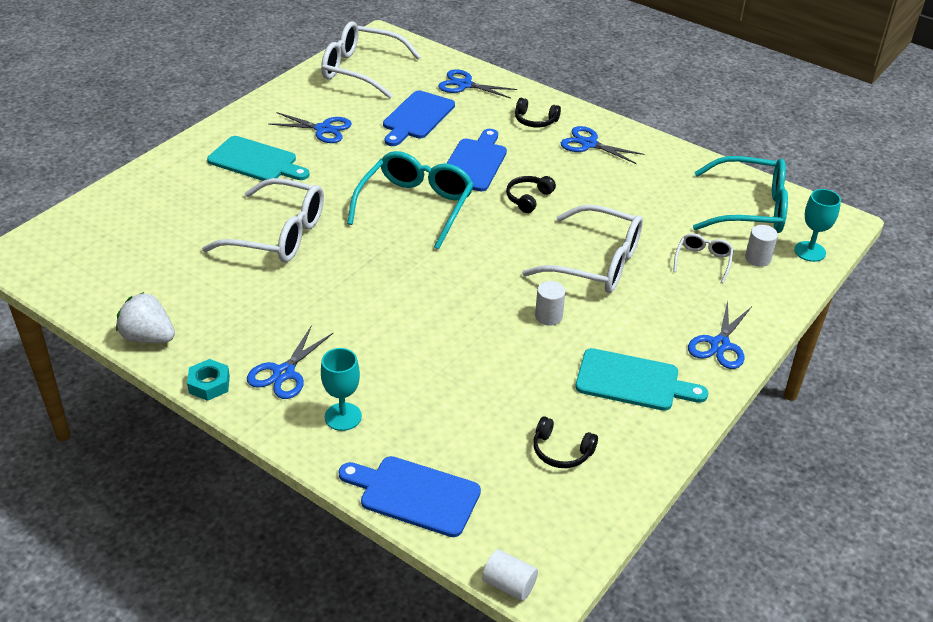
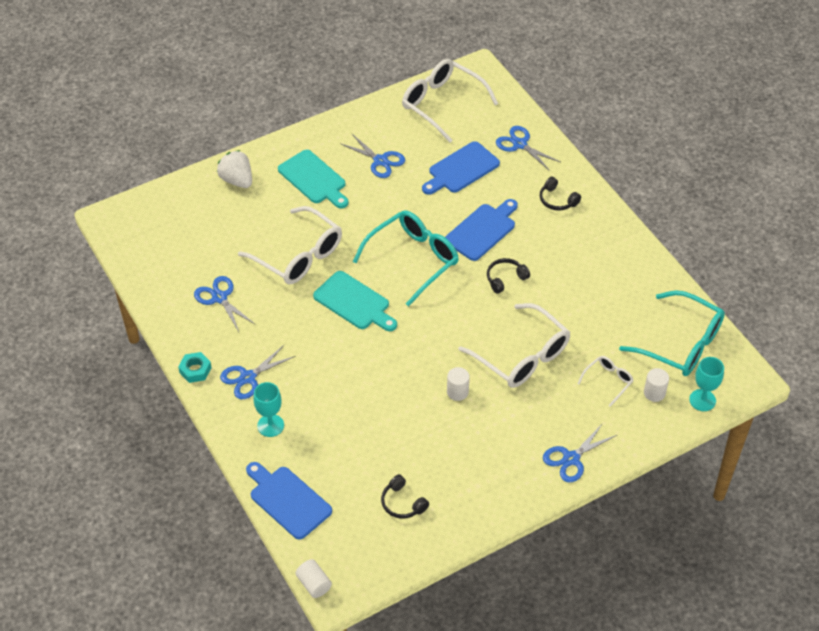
camera: 25 degrees right, 10 degrees up
(148, 337) = (171, 318): white strawberry -> white strawberry (237, 180)
(589, 144) = (588, 238): blue scissors -> blue scissors (219, 298)
(633, 381) = (486, 466): turquoise cutting board -> turquoise cutting board (354, 302)

